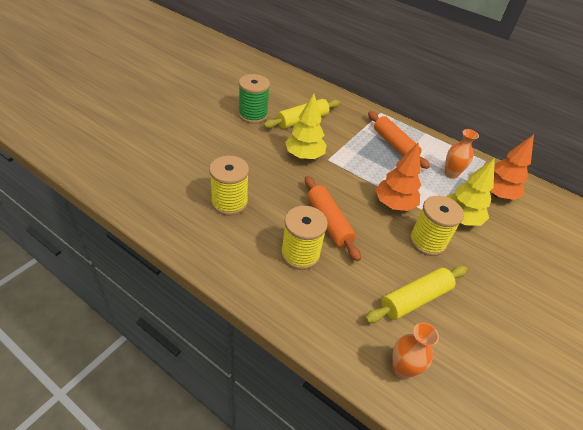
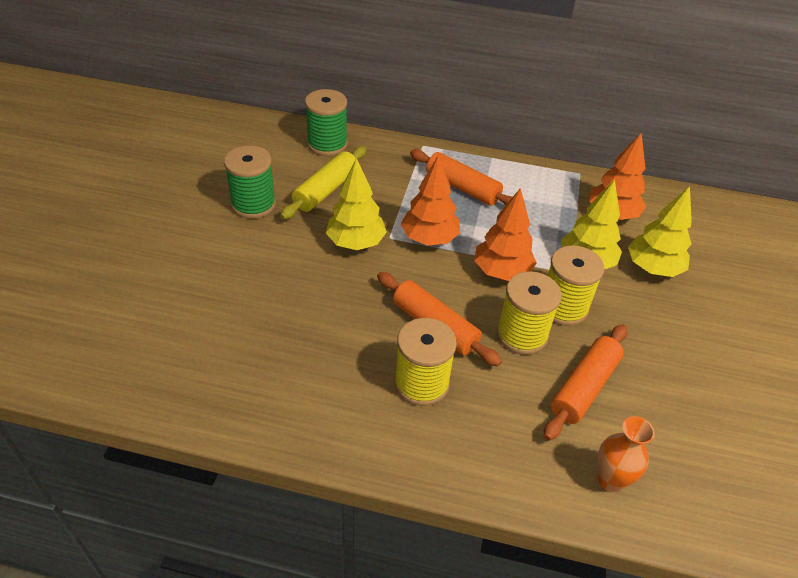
camera: 20 degrees left, 0 degrees up
(229, 202) = (292, 346): yellow spool -> yellow spool (522, 334)
(318, 94) = (327, 144): none -> green spool
(354, 168) = (429, 239): none -> orange tree
(415, 299) = (584, 387): yellow rolling pin -> orange rolling pin
(451, 174) = (548, 205): orange vase -> none
(511, 239) = (653, 268): none -> yellow tree

